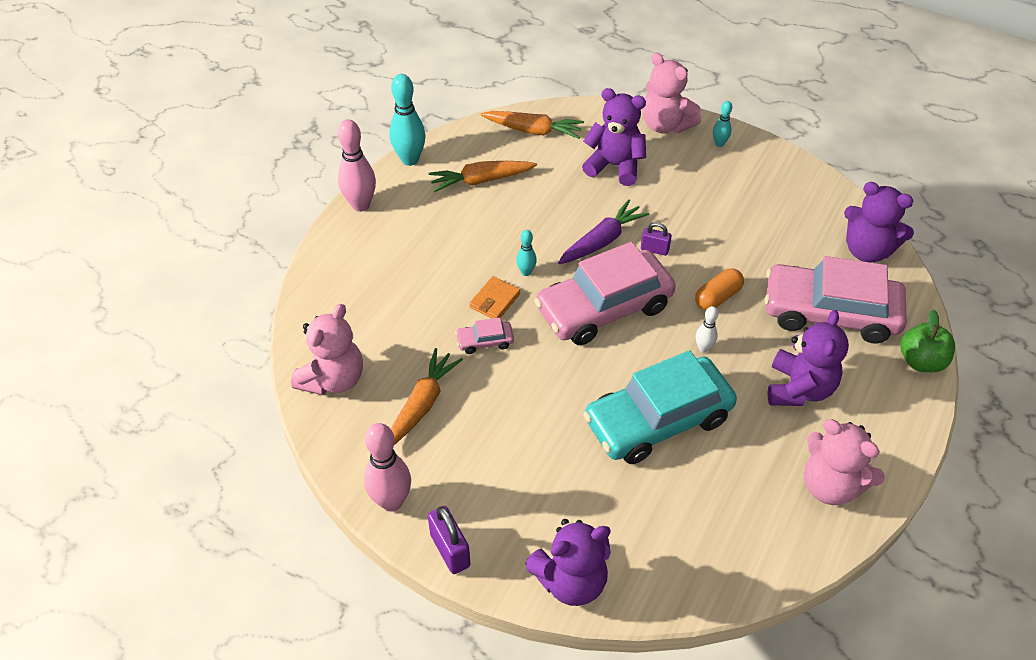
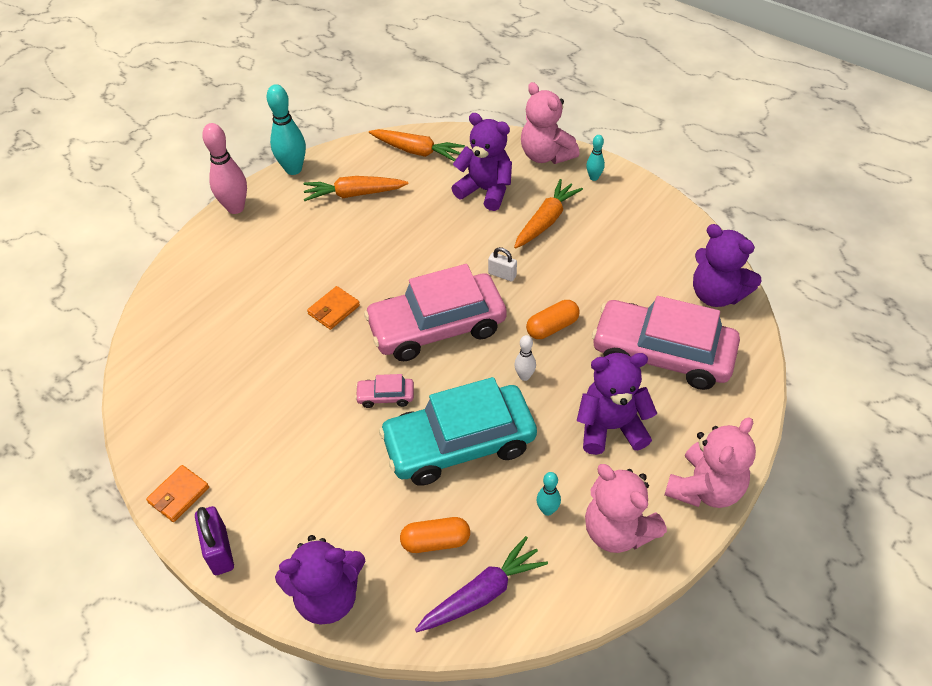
camera: 10 degrees right, 0 degrees up
(333, 379) = (161, 370): pink teddy bear -> pink teddy bear (705, 488)
(391, 501) = (179, 495): pink bowling pin -> orange wallet
(422, 404) = (235, 403): orange carrot -> orange carrot (546, 220)
(485, 341) = (313, 348): pink car -> pink car (385, 396)
(526, 272) = (371, 285): turquoise bowling pin -> turquoise bowling pin (547, 510)
(602, 240) = (453, 261): purple carrot -> purple carrot (482, 593)
(654, 249) = (502, 275): purple padlock -> white padlock
(660, 516) = (435, 541): none -> orange capsule
(799, 388) = (610, 427): purple teddy bear -> purple teddy bear turned 120 degrees counterclockwise
(921, 361) = (744, 412): green apple -> none

